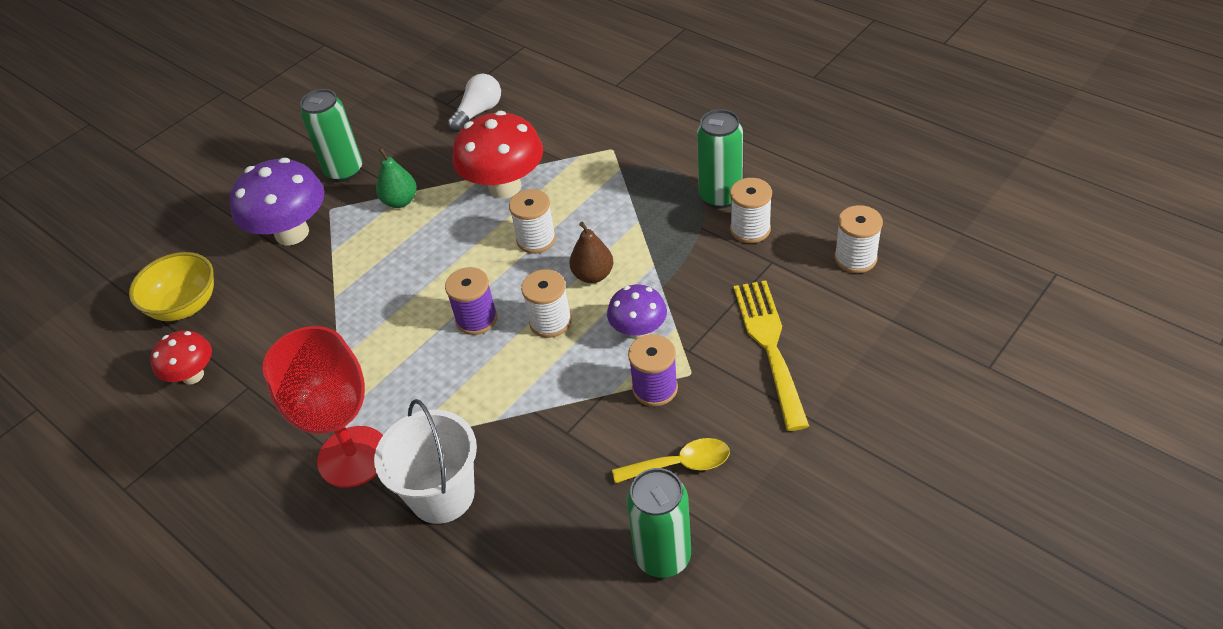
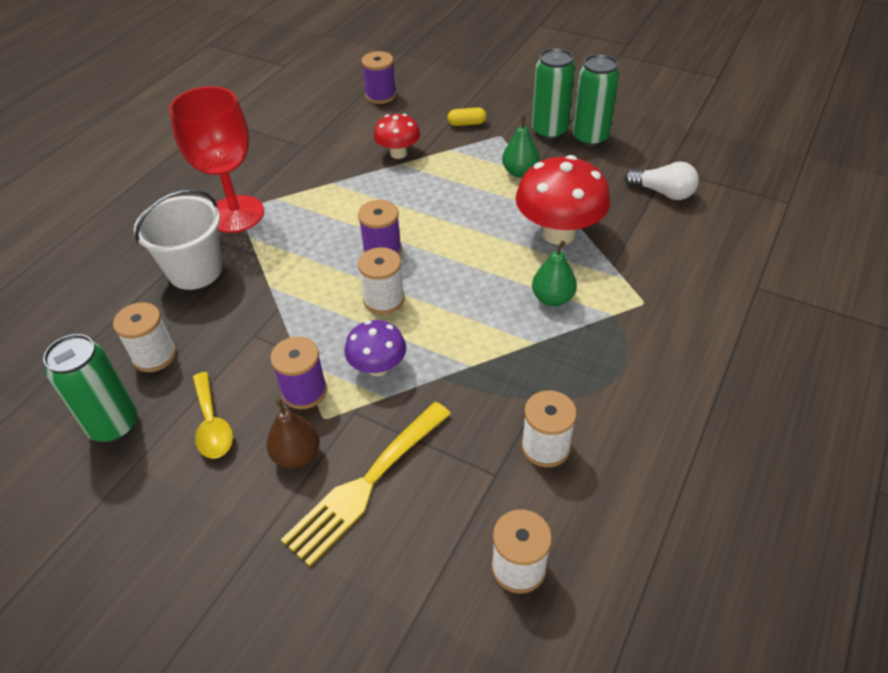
camera: 75 degrees right, 0 degrees up
(185, 306) = (380, 96): yellow bowl -> purple spool
(193, 375) = (314, 118): red mushroom -> red mushroom (398, 153)
(292, 233) = (467, 123): purple mushroom -> yellow capsule
(536, 240) = (490, 269): white spool -> white spool (154, 356)
(589, 203) = (552, 298): none -> green pear
(593, 275) = (449, 320): brown pear -> brown pear (297, 455)
(720, 196) = (594, 411): green can -> green can (590, 138)
(769, 345) = (365, 485): yellow fork -> yellow fork turned 150 degrees clockwise

